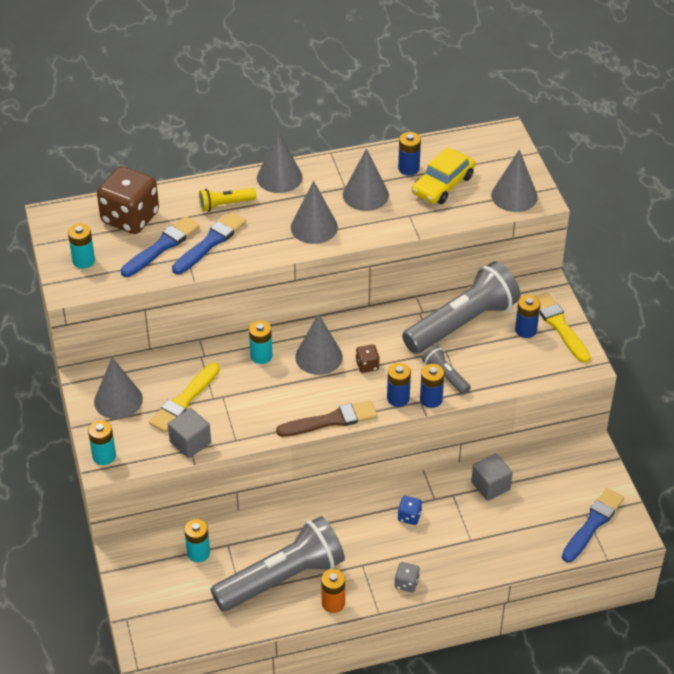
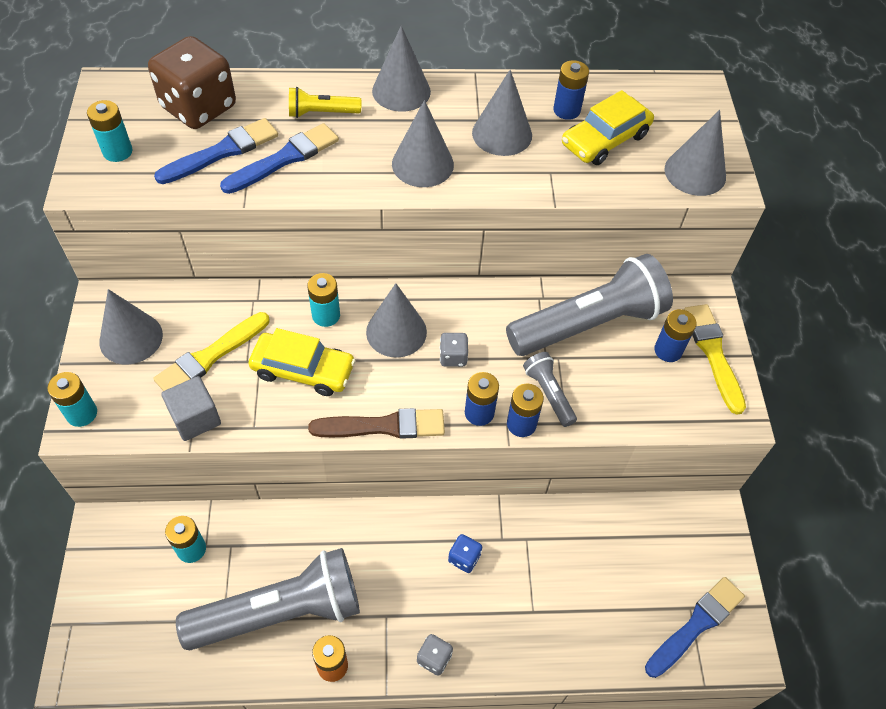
camera: 10 degrees right, 10 degrees up
(258, 396) = (303, 370): none -> yellow car
(367, 365) = (453, 357): brown dice -> grey dice
(490, 486) = (576, 537): grey cube -> none

